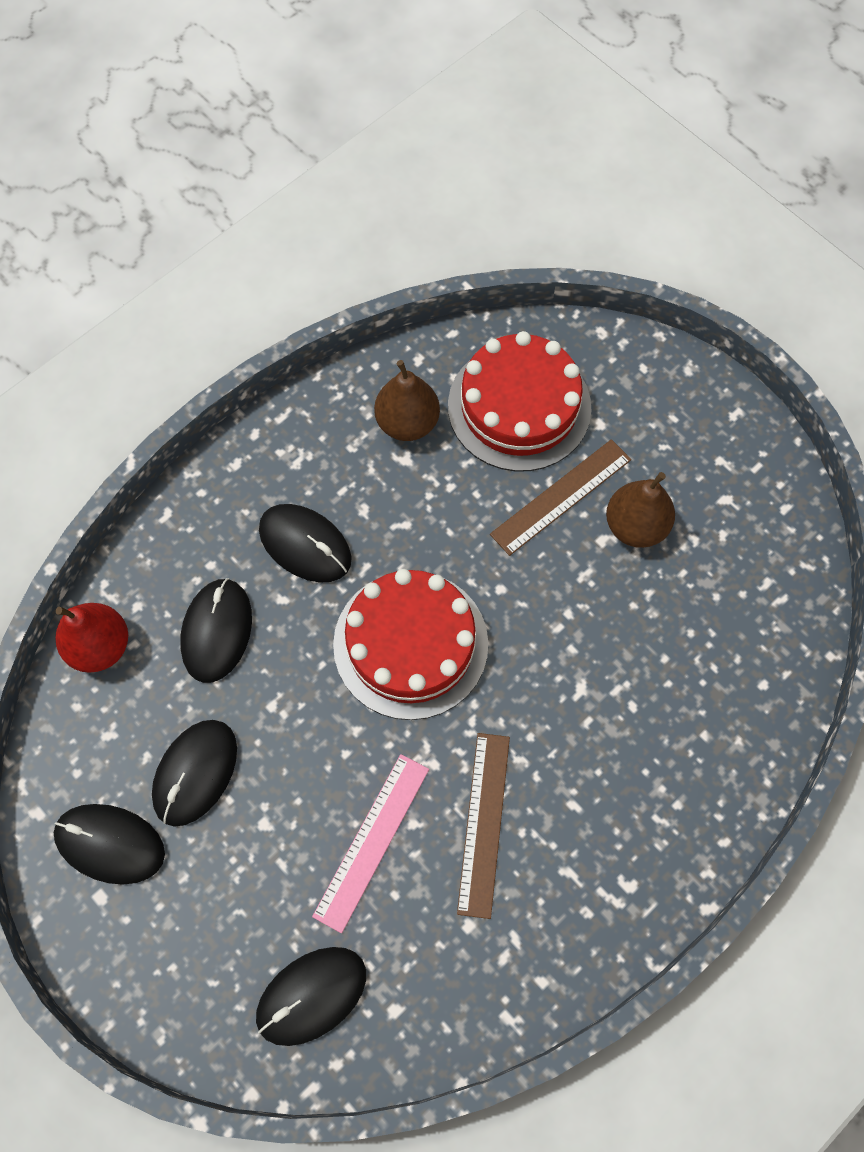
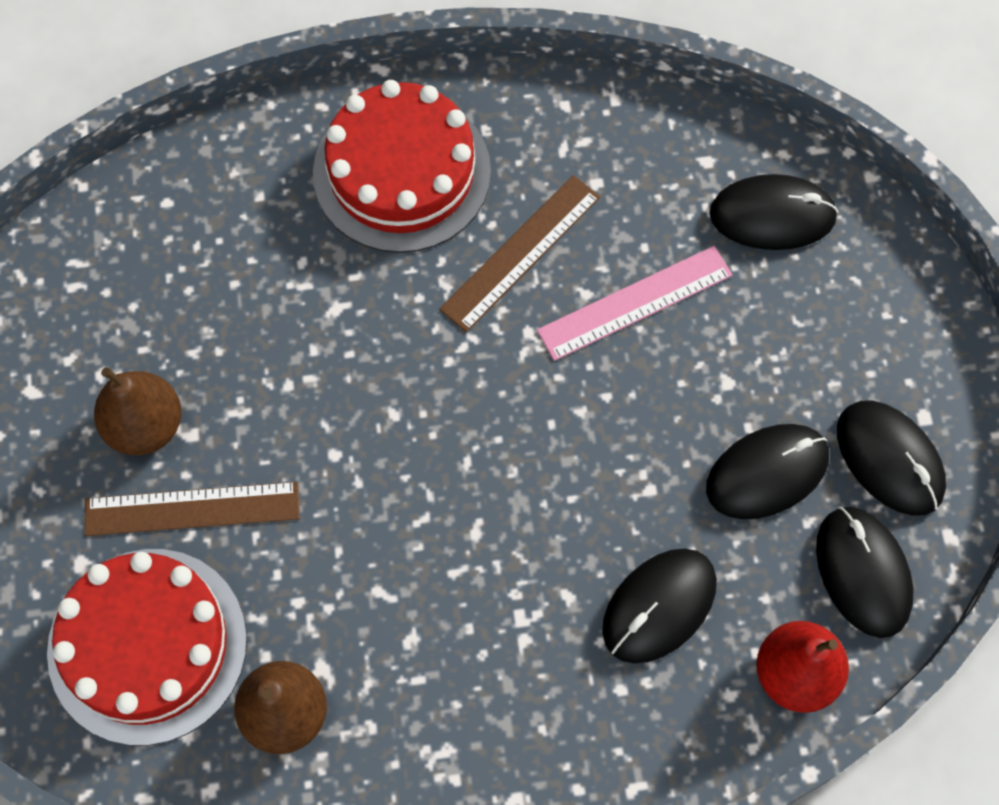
camera: 145 degrees left, 0 degrees up
(305, 545) = (502, 642): black mouse -> black mouse (863, 572)
(410, 644) = (467, 459): red cake -> red cake (402, 172)

